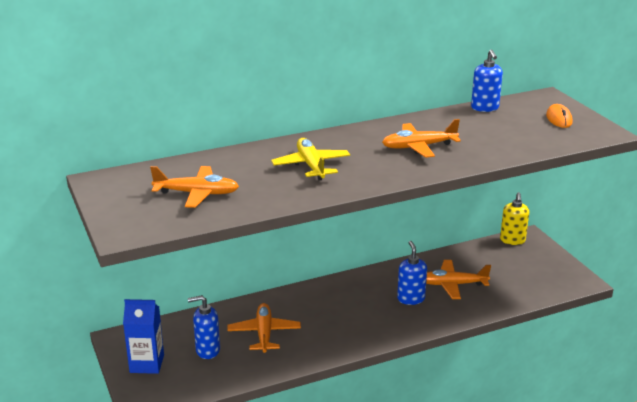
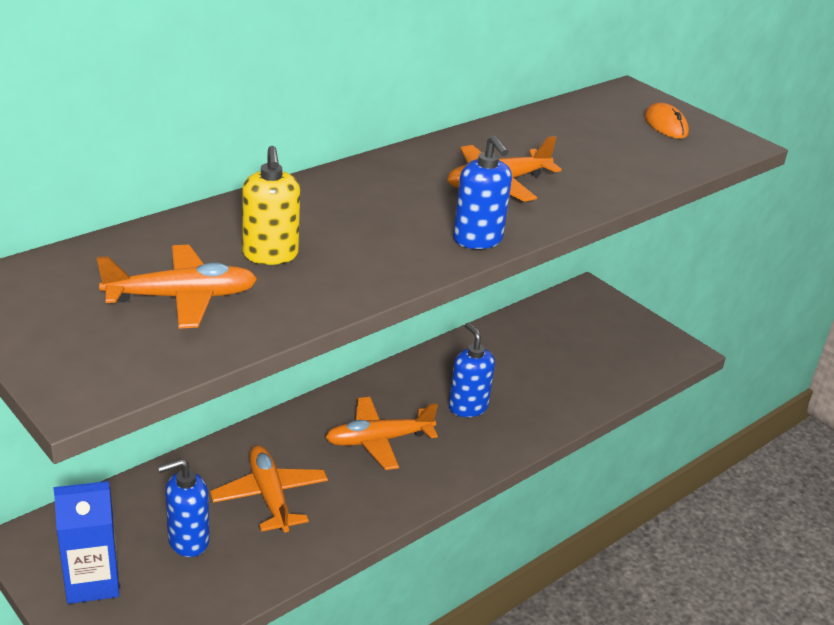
camera: 20 degrees left, 5 degrees up
(311, 165) = (349, 228): yellow plane -> none
(452, 285) = (517, 377): orange plane -> orange plane (378, 440)
(485, 108) = (556, 113): blue soap dispenser -> blue soap dispenser (478, 239)
(512, 240) = (570, 298): yellow soap dispenser -> yellow soap dispenser (270, 255)

